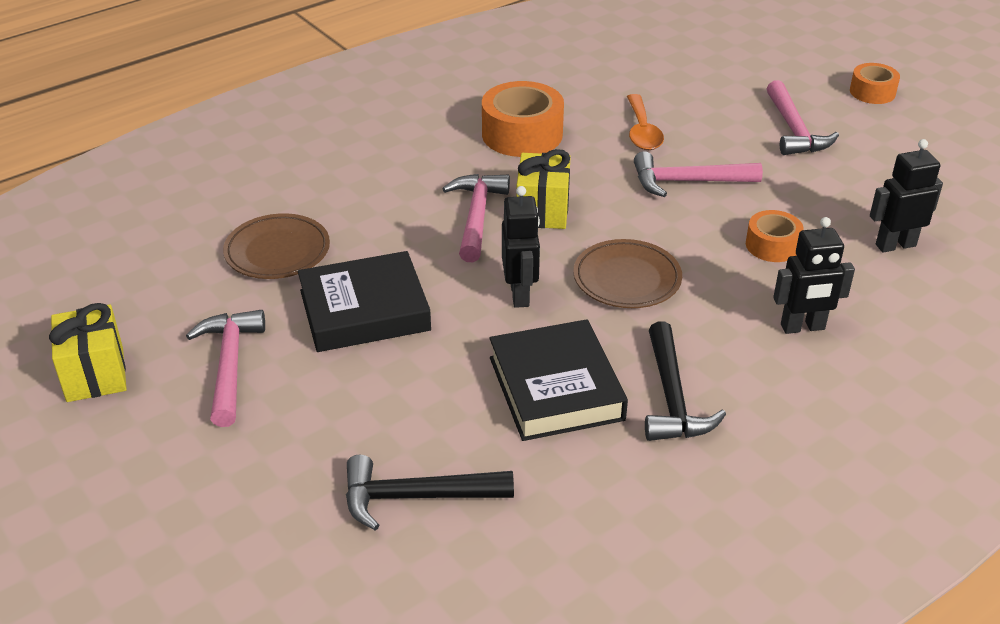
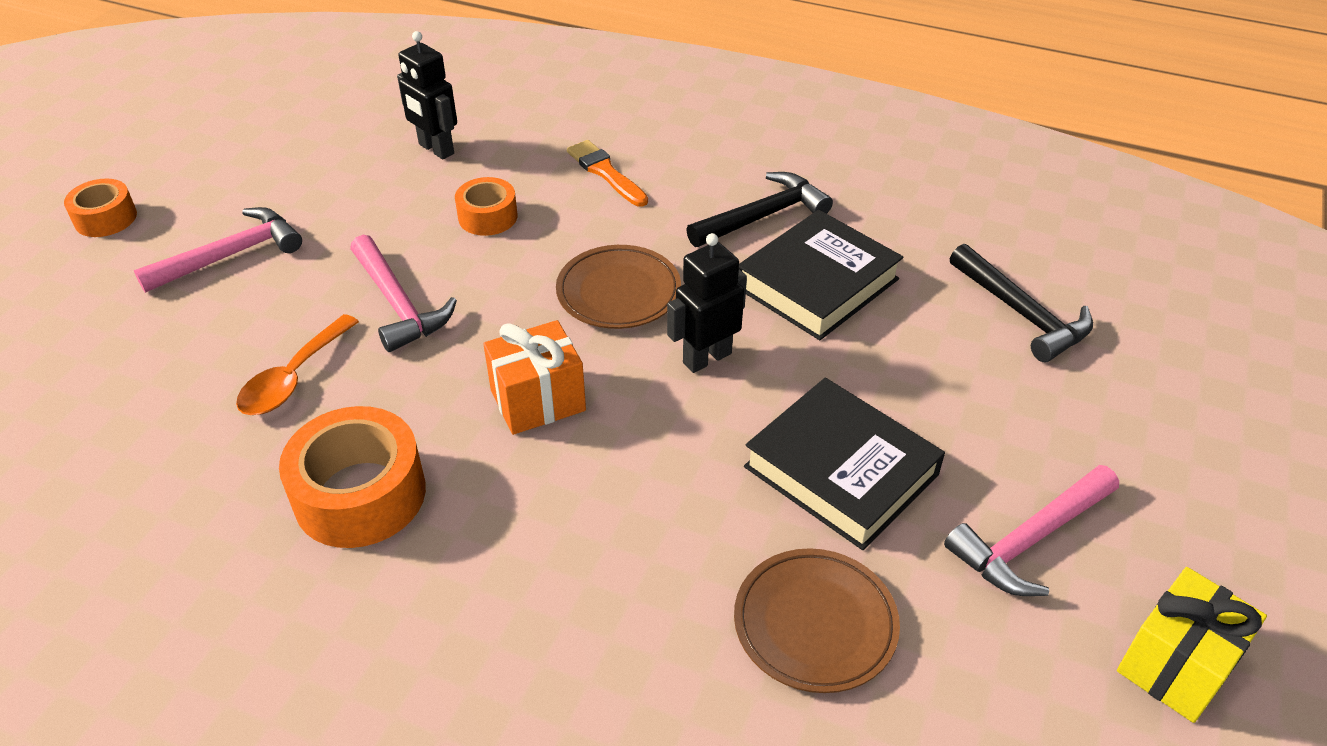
camera: 120 degrees left, 5 degrees up
(476, 216) = (590, 455): pink hammer -> none
(542, 211) = (538, 400): yellow gift -> orange gift
(642, 131) = (293, 377): orange spoon -> orange spoon turned 150 degrees clockwise
(802, 327) = (605, 172): black robot -> orange brush

